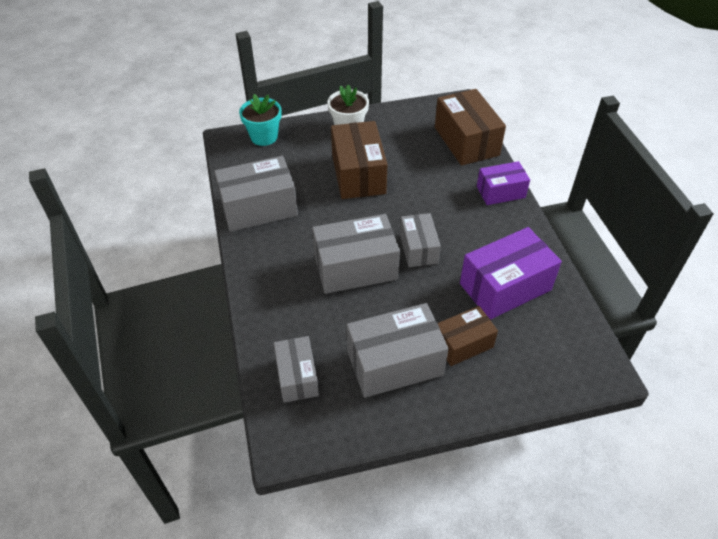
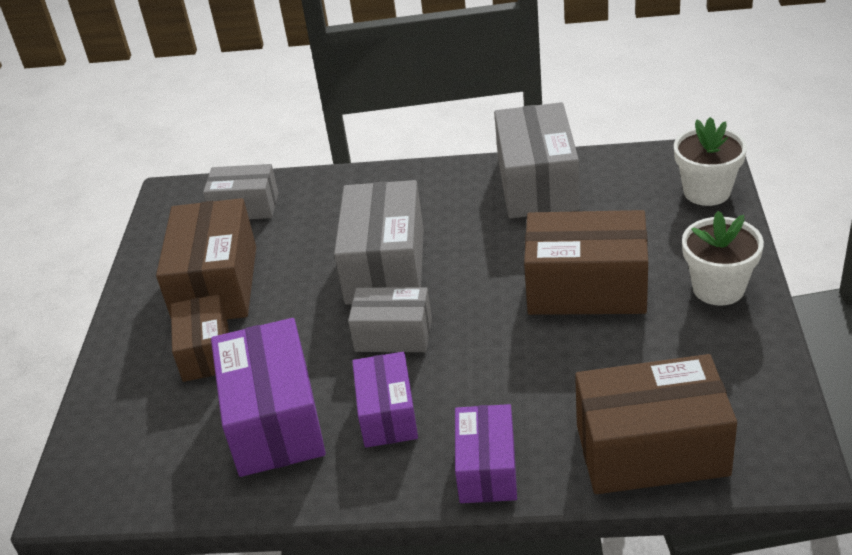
camera: 110 degrees right, 10 degrees down
(264, 137) = (706, 191): turquoise flower pot -> white flower pot
(395, 363) = (216, 285): grey box -> brown box
(481, 237) = (387, 414): none -> purple box

